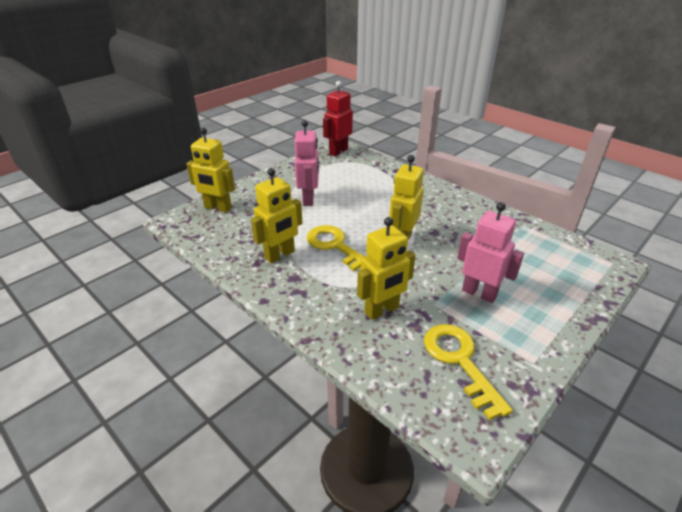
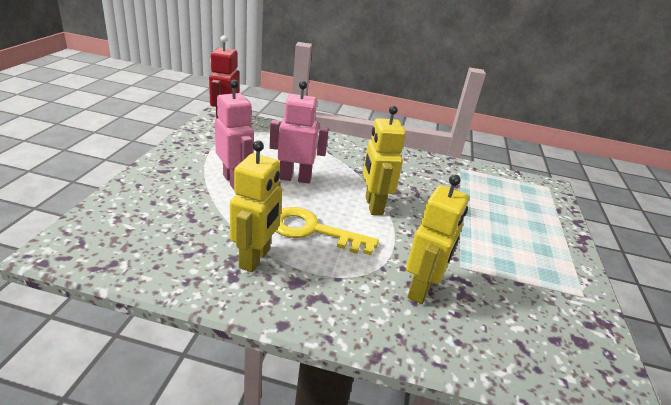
camera: 35 degrees left, 5 degrees down
(218, 208) = (117, 216): yellow robot -> none
(460, 361) = (533, 318): yellow key -> none
(479, 293) = (486, 242): pink robot -> pink robot (295, 178)

